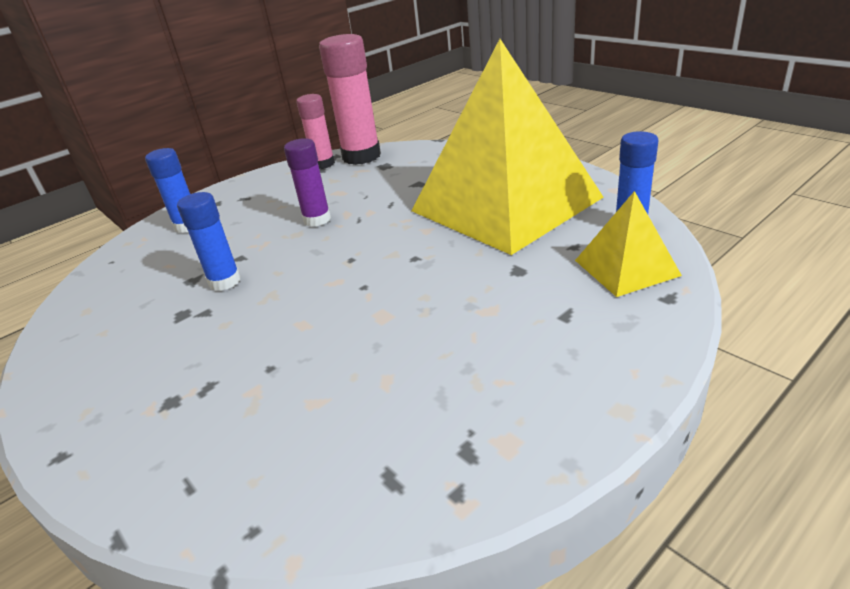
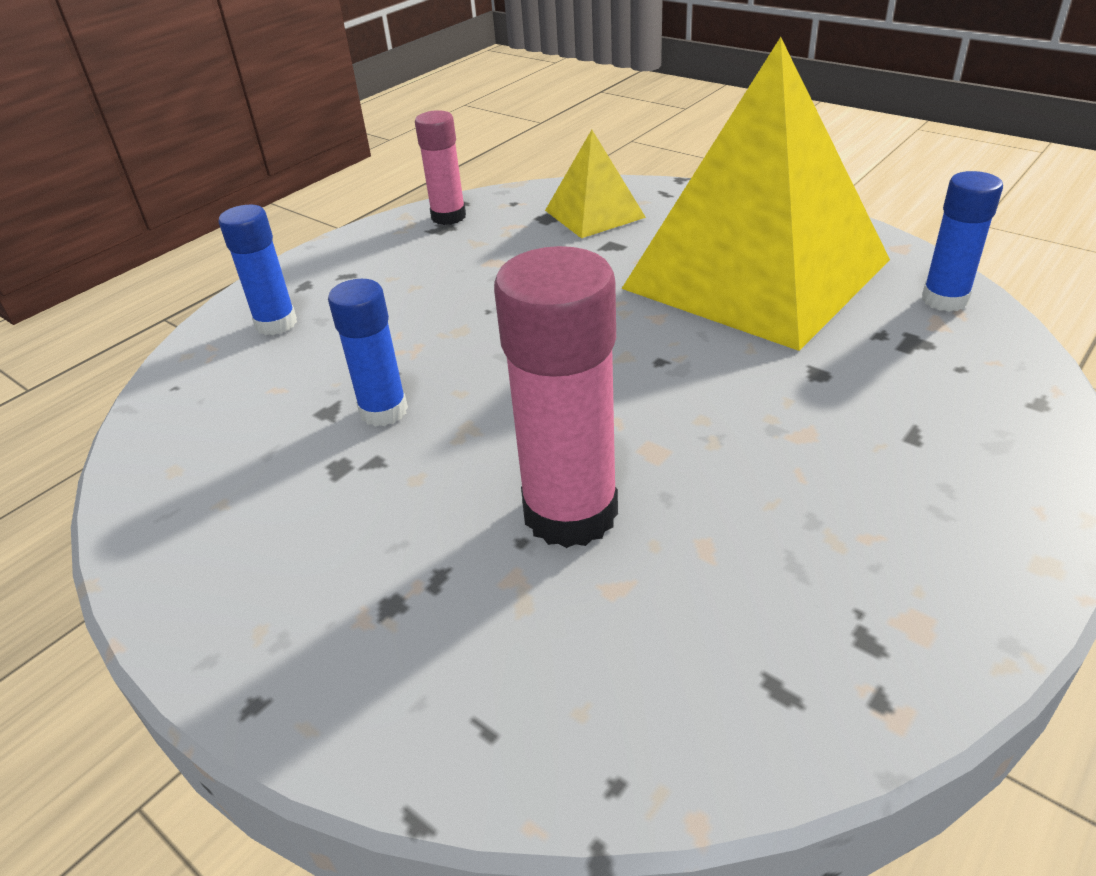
camera: 10 degrees left, 5 degrees up
(317, 219) = (482, 306): purple glue stick -> none
(361, 156) = (503, 204): pink glue stick -> pink glue stick (570, 512)
(626, 267) = (966, 363): yellow pyramid -> yellow pyramid (594, 214)

